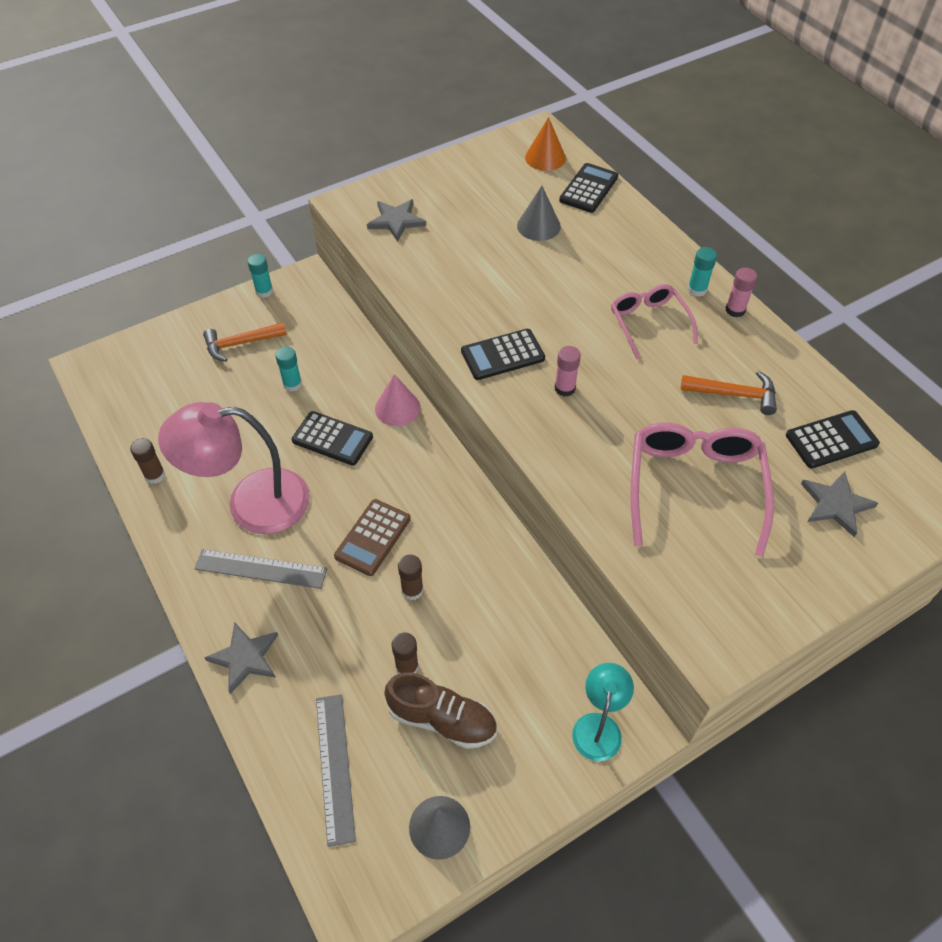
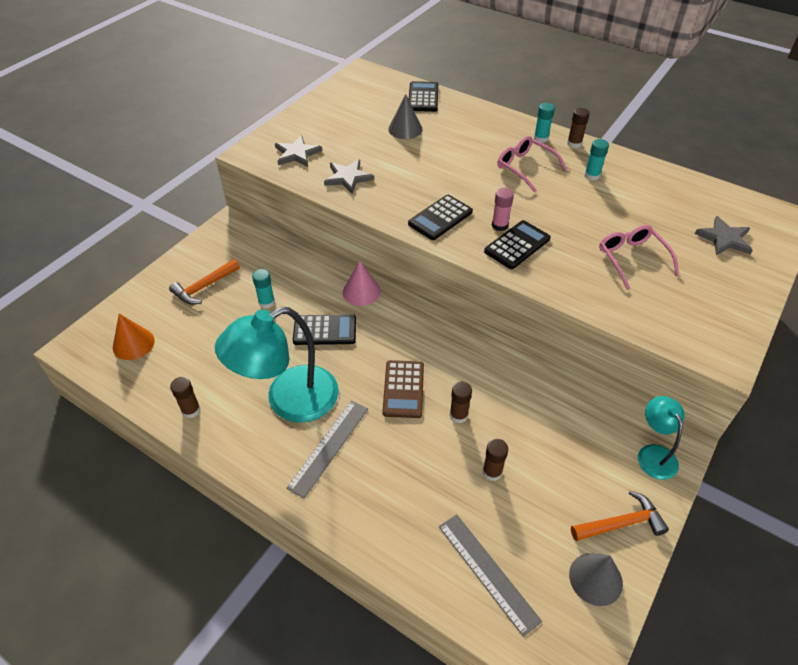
camera: 25 degrees left, 5 degrees down
(245, 658) = (360, 520): grey star -> grey star (348, 177)
(251, 503) = (289, 400): pink lamp -> turquoise lamp
(261, 569) = (329, 447): grey ruler -> grey ruler turned 45 degrees counterclockwise
(264, 291) = (200, 244): turquoise glue stick -> turquoise glue stick (592, 175)
(442, 719) = (544, 498): brown shoe -> none
(545, 157) = (378, 86): orange cone -> orange cone (133, 344)
(694, 488) = (632, 259): pink glasses -> pink glasses, size x0.62
(734, 394) = (613, 194): orange hammer -> orange hammer (621, 523)
(735, 310) = (574, 143): pink glue stick -> brown glue stick
(831, 440) = (691, 201): black calculator -> black calculator (517, 245)

